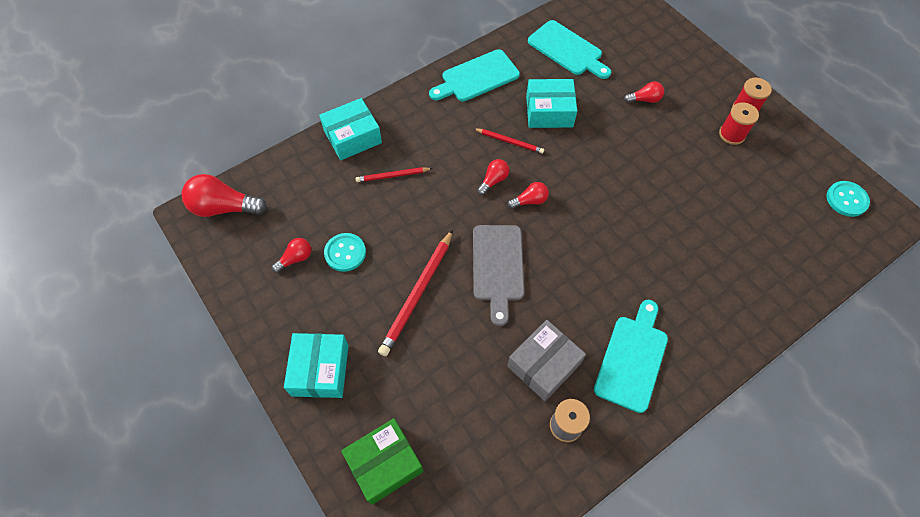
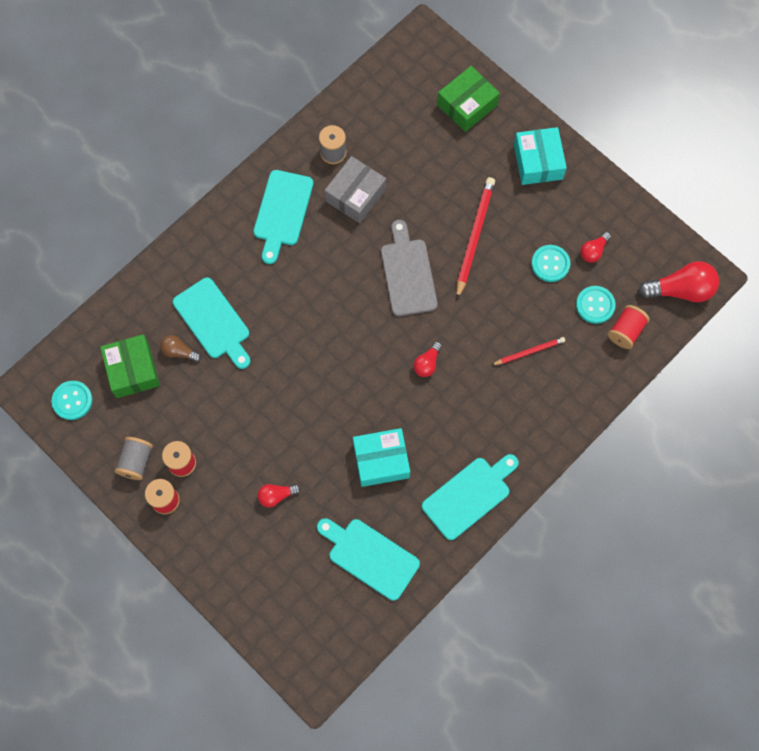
camera: 170 degrees right, 10 degrees up
(294, 179) = (626, 331): none -> red spool
(314, 207) = (595, 305): none -> turquoise button
(352, 137) = (584, 391): turquoise box -> none
(509, 141) = (418, 413): red pencil -> none
(529, 201) = (388, 346): red light bulb -> none
(708, 251) = (213, 322): none -> turquoise cutting board
(742, 227) = (179, 352): none -> brown light bulb
(775, 141) = (136, 461): none -> grey spool
(789, 218) = (132, 370): none -> green box

